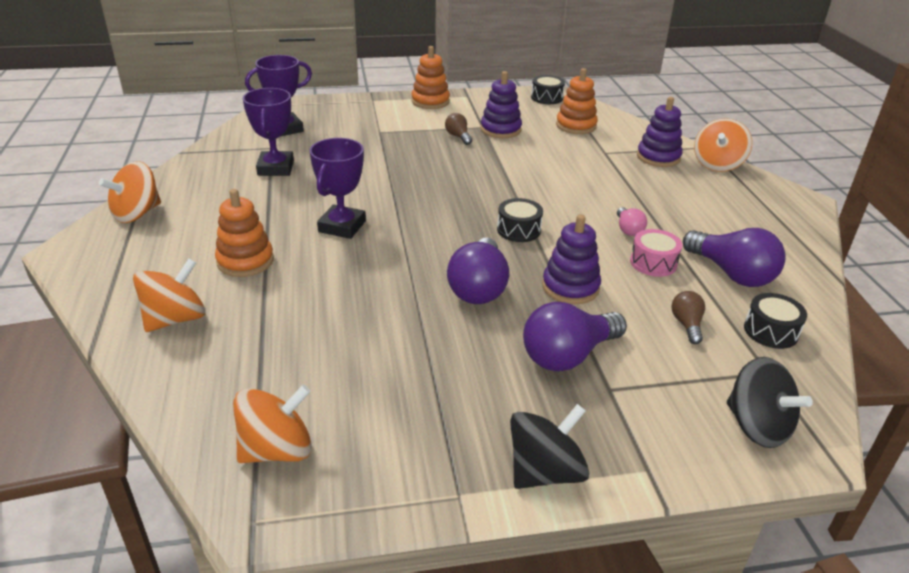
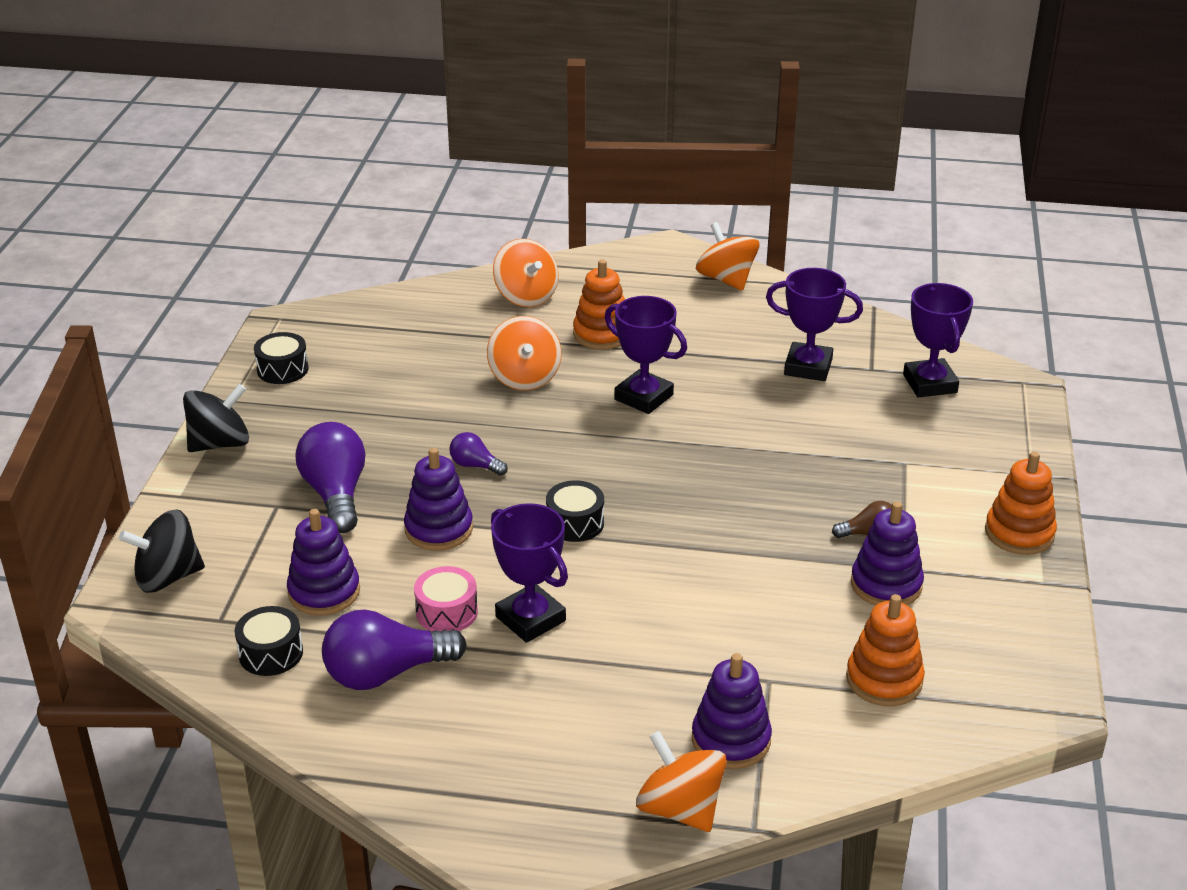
camera: 110 degrees right, 0 degrees up
(277, 450) = (336, 331): orange spinning top -> orange spinning top (524, 377)
(478, 288) = (475, 465): purple light bulb -> purple light bulb, size x0.51
(545, 472) = (220, 443): black spinning top -> black spinning top turned 105 degrees counterclockwise
(546, 98) = (1024, 682): black drum -> black drum (282, 369)
(628, 229) = (530, 619): pink light bulb -> purple trophy
(686, 325) = (324, 592): brown light bulb -> purple stacking toy

